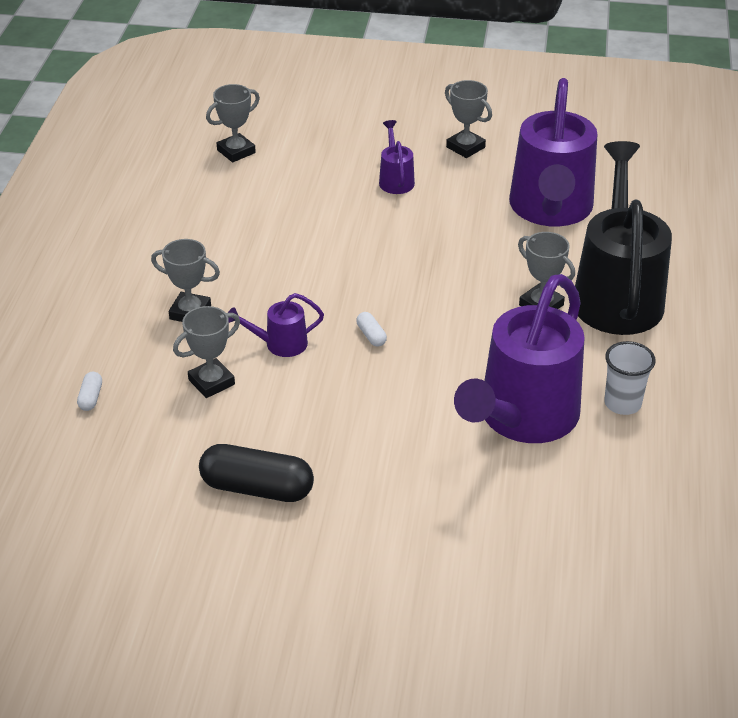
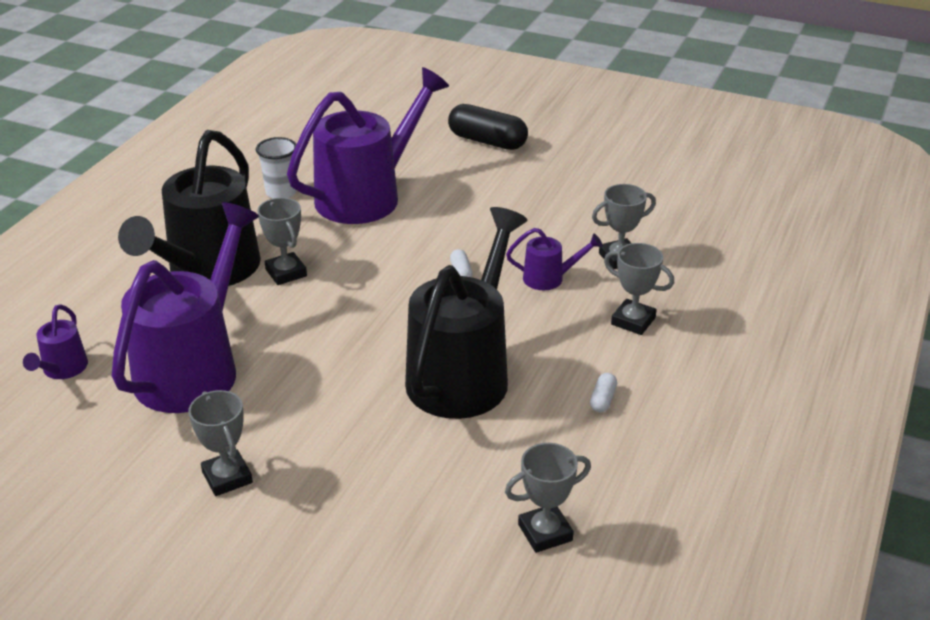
camera: 165 degrees left, 5 degrees down
(91, 397) = (730, 263): white capsule -> white capsule (602, 399)
(257, 488) = (593, 185): black capsule -> black capsule (487, 141)
(330, 242) = (463, 372): none -> black watering can
(395, 179) = (348, 442): purple watering can -> purple watering can (62, 370)

